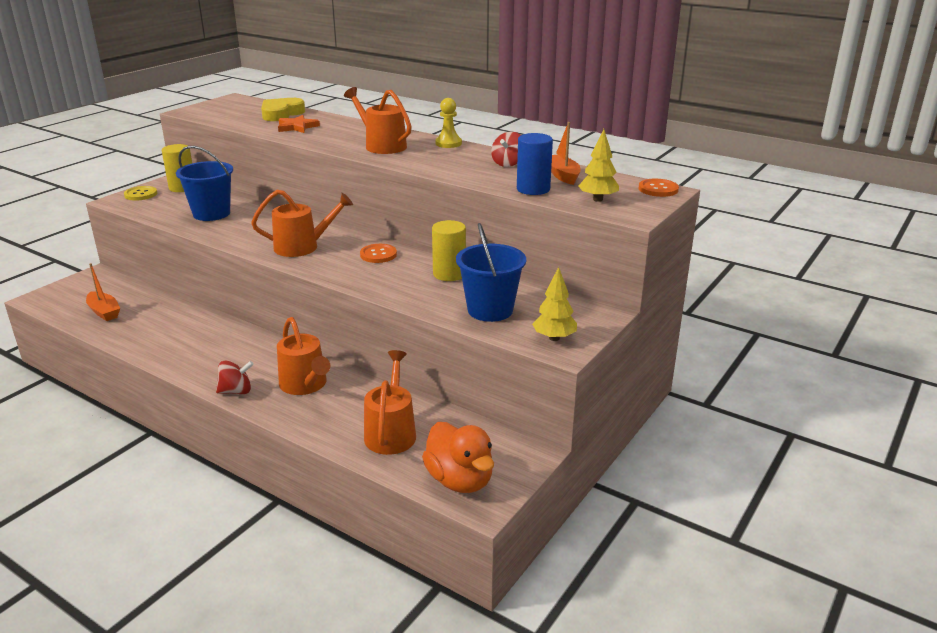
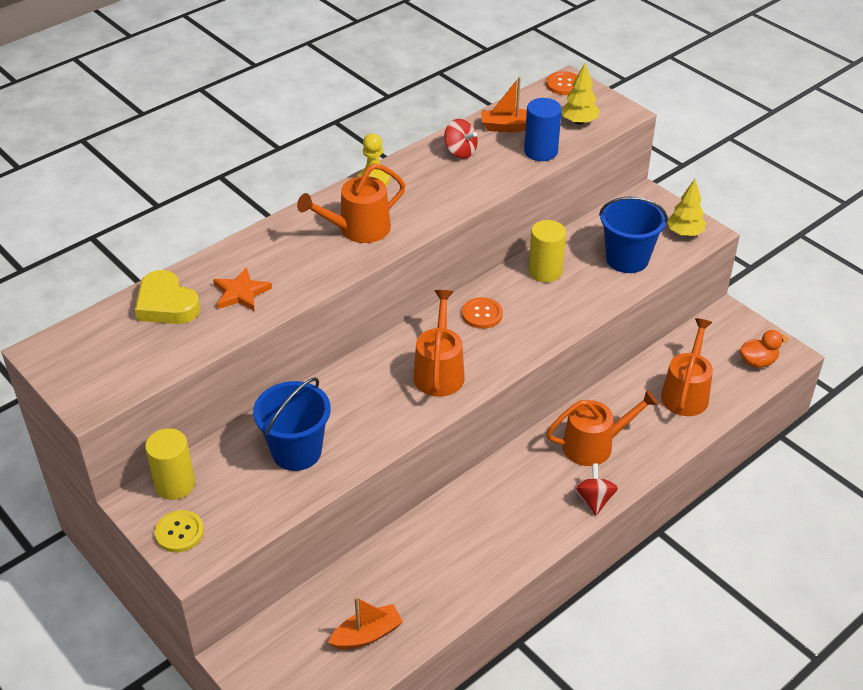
camera: 75 degrees left, 15 degrees up
(391, 432) = (686, 393): orange watering can -> orange watering can turned 90 degrees clockwise
(460, 480) = (757, 362): orange duck -> orange duck, size x0.61

